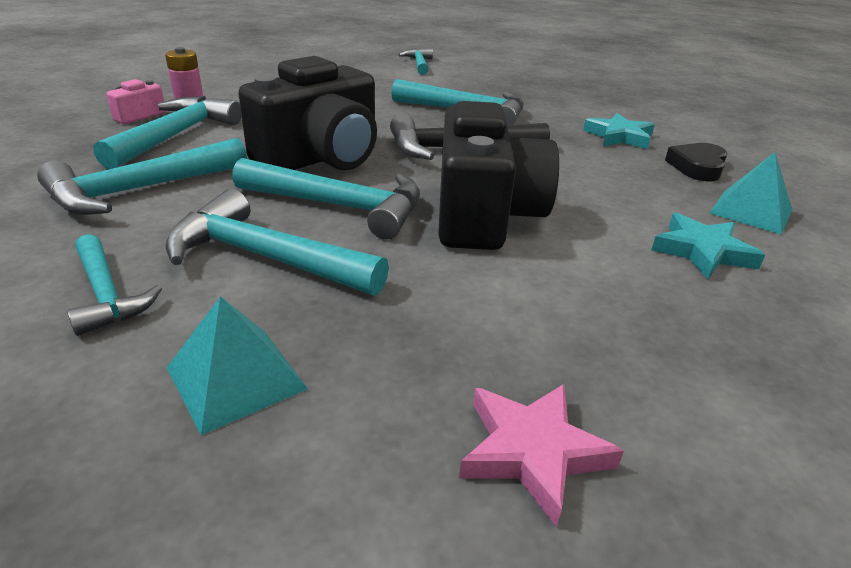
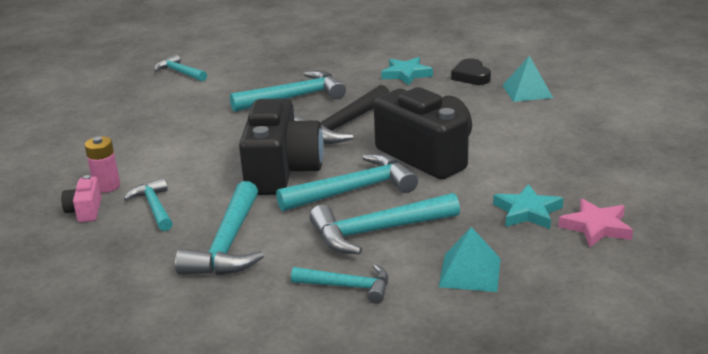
camera: 40 degrees left, 5 degrees down
(176, 135) = (154, 207): turquoise hammer -> turquoise hammer, size x0.61
(702, 251) = (538, 123): turquoise star -> turquoise star (527, 212)

